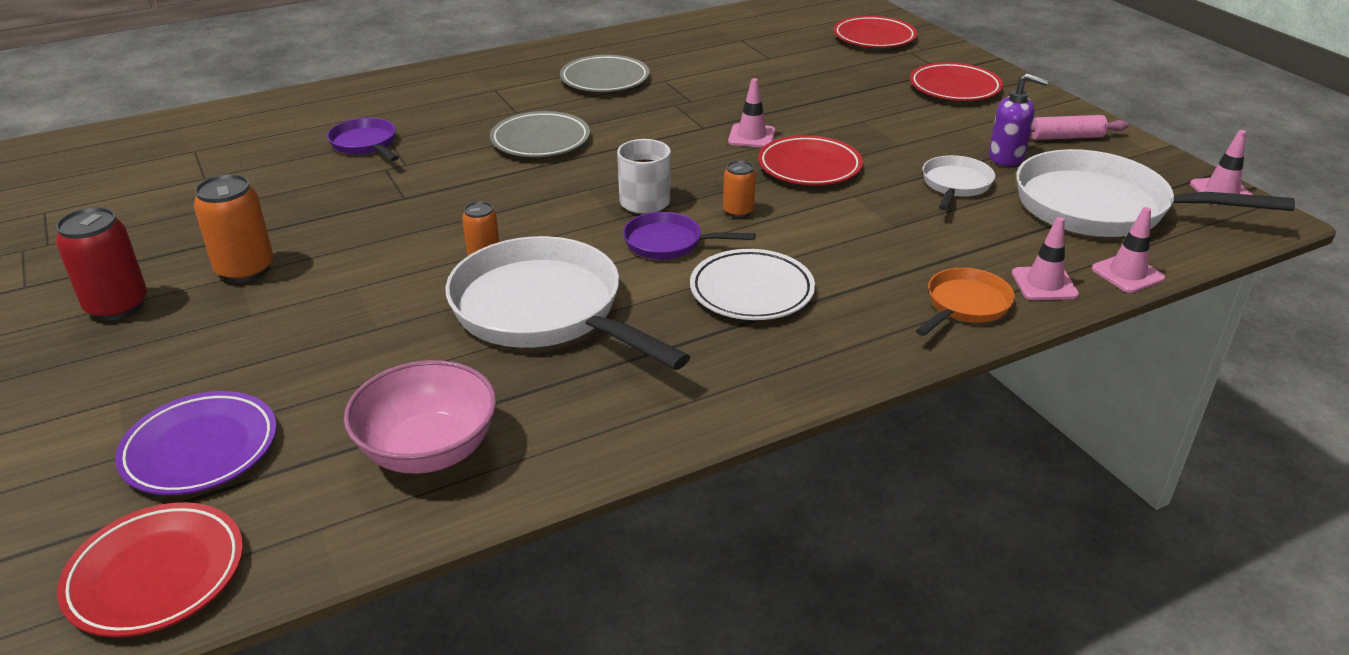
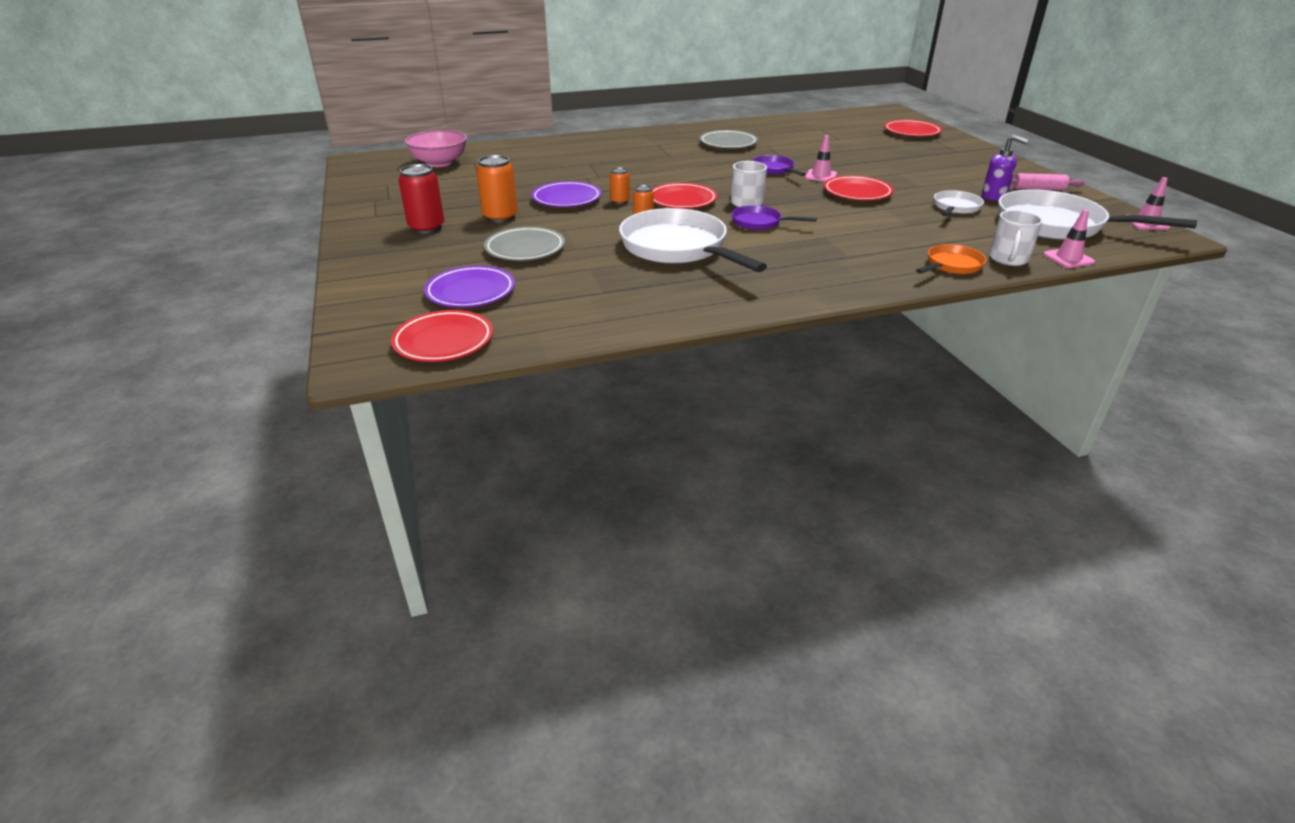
camera: 10 degrees right, 0 degrees up
(355, 219) = (566, 199): none -> purple plate
(365, 144) = (575, 165): purple pan -> purple pan (774, 170)
(428, 450) = (602, 303): pink bowl -> pink bowl (440, 163)
(540, 140) = (684, 170): grey plate -> grey plate (525, 249)
(738, 211) = (807, 211): orange can -> orange can (620, 201)
(751, 291) = (810, 248): white plate -> none
(954, 88) = (963, 160): red plate -> red plate (682, 200)
(1044, 284) = (1008, 259): pink traffic cone -> white mug

